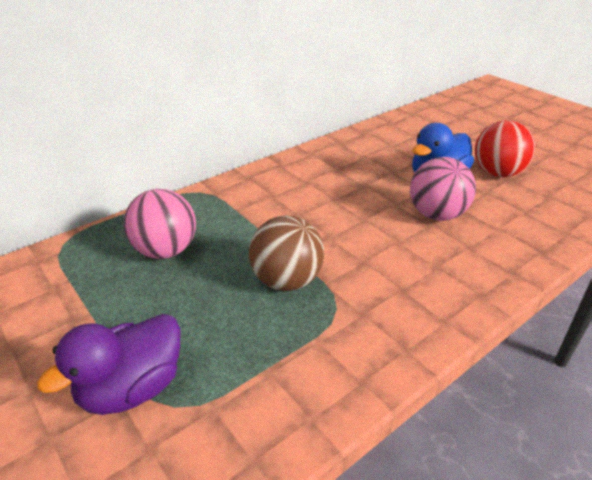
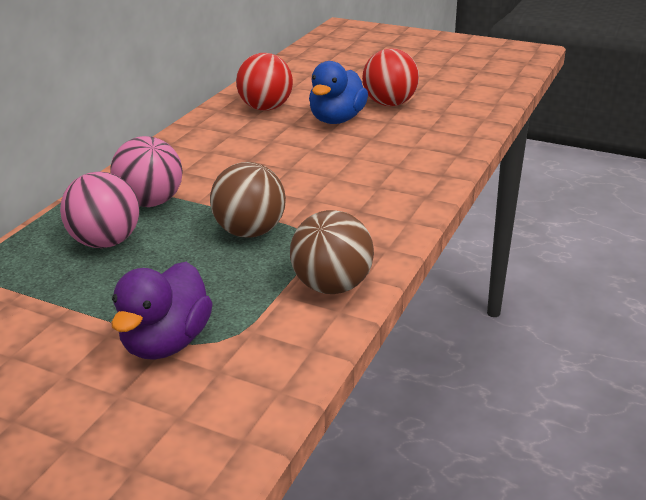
camera: 25 degrees left, 5 degrees down
(322, 380) = (332, 286): none -> brown ball
(380, 150) = (266, 108): none -> red ball
(436, 215) = (354, 149): pink ball -> pink ball (151, 202)

